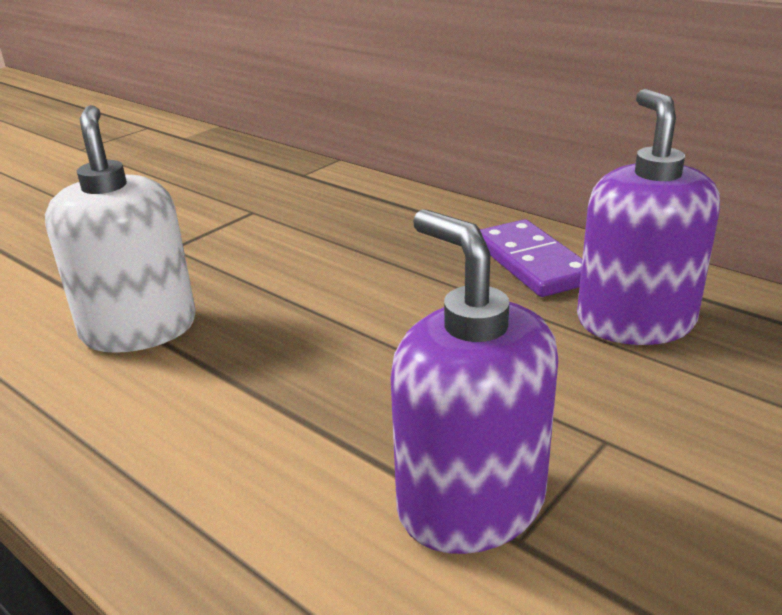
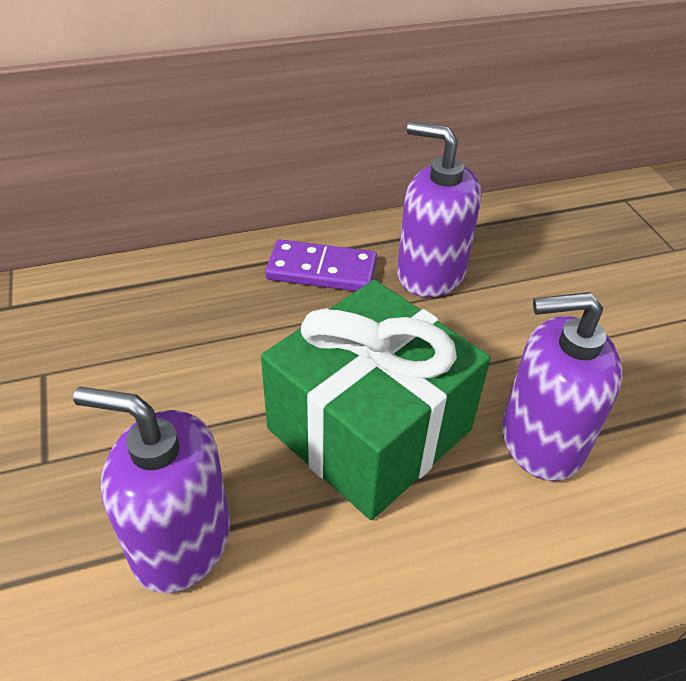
camera: 60 degrees left, 15 degrees up
(139, 329) = (181, 541): white soap dispenser -> purple soap dispenser
(352, 371) = (370, 429): none -> green gift

